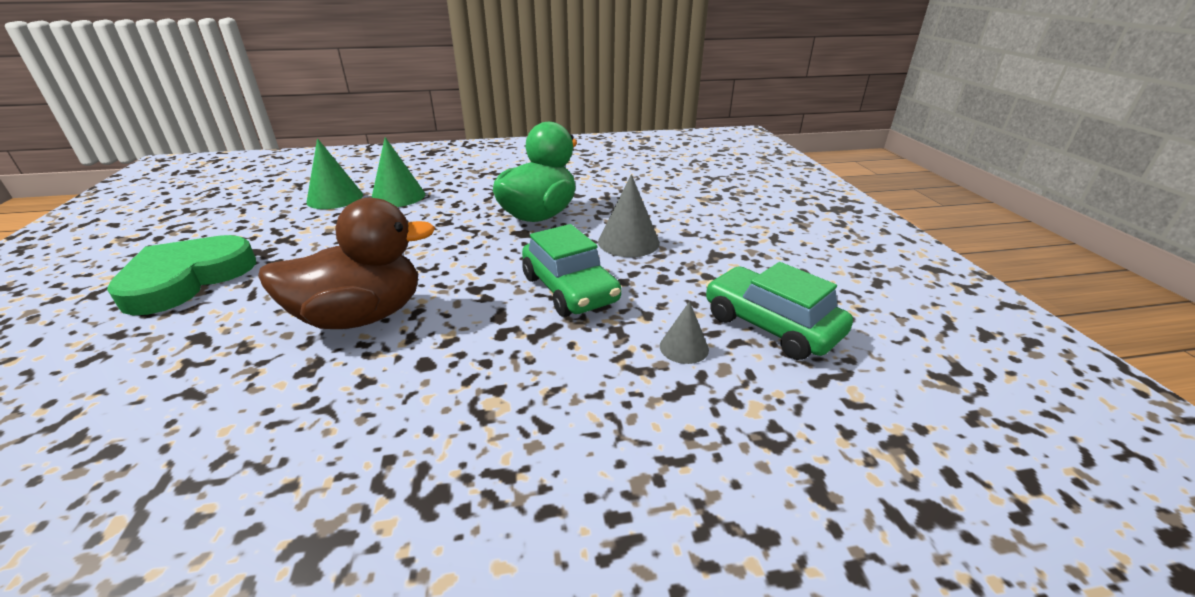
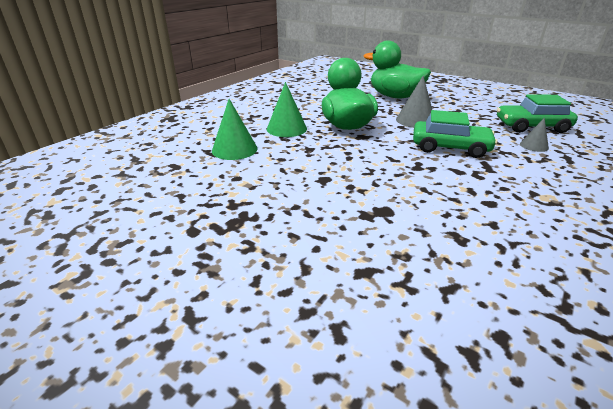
camera: 45 degrees left, 0 degrees up
(187, 279) = (243, 260): green heart -> none
(335, 198) = (189, 168): green cone -> green cone (286, 128)
(362, 316) = (410, 206): brown duck -> none
(692, 205) = (394, 96): none -> green duck

